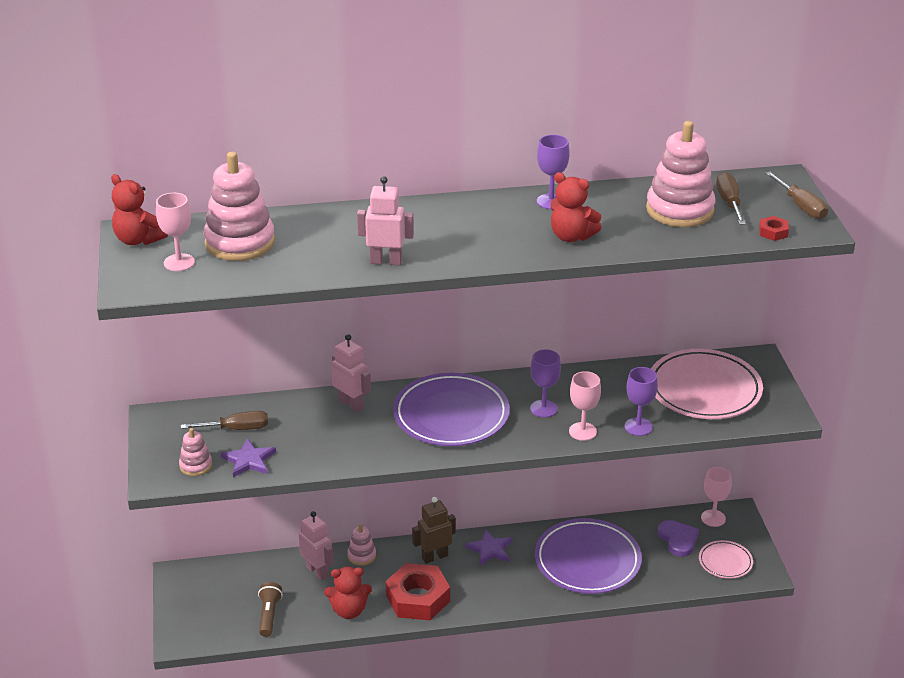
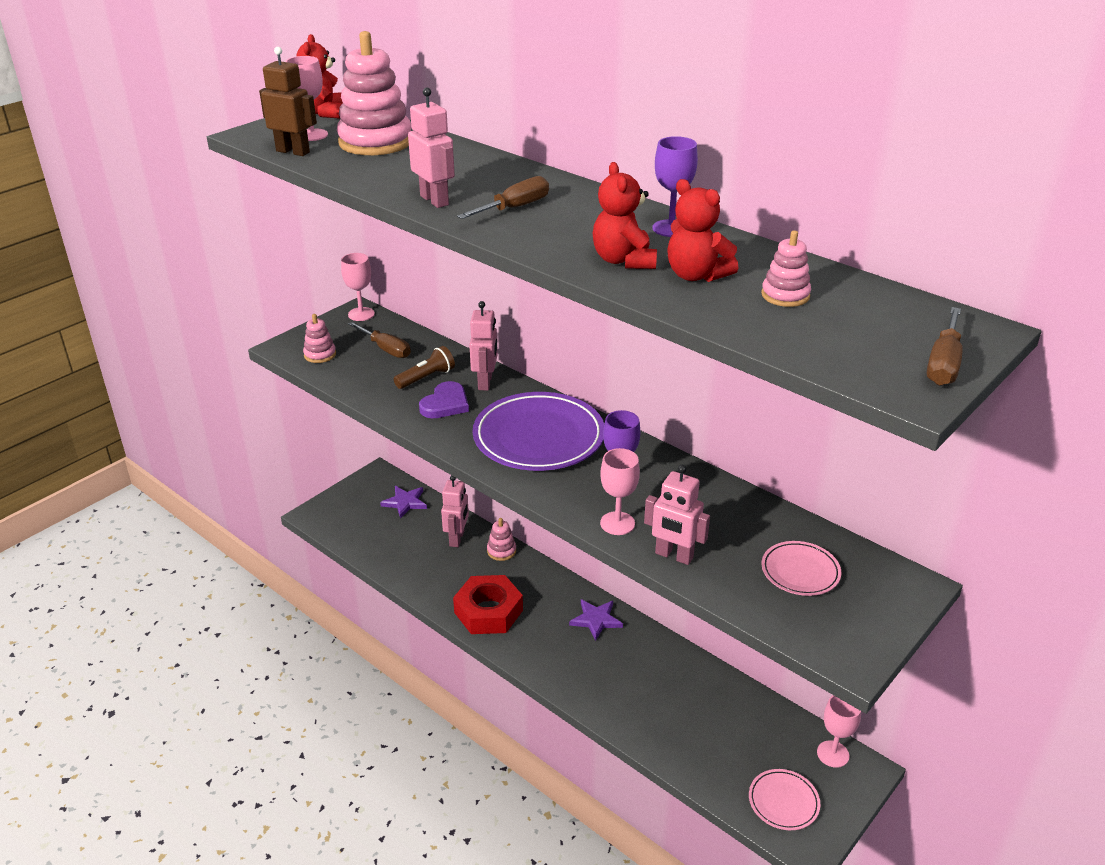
camera: 50 degrees right, 0 degrees up
(162, 417) = (361, 314): none -> pink goblet
(249, 460) = (353, 373): purple star -> purple star (405, 502)
(269, 615) = (383, 542): brown flashlight -> brown flashlight (426, 378)
(349, 610) = (432, 581): red teddy bear -> red teddy bear (696, 275)
(434, 557) = (548, 592): brown robot -> brown robot (293, 152)
(587, 561) = (658, 693): purple plate -> none
(638, 427) = (674, 556): purple goblet -> pink robot
(678, 539) = (768, 744): purple heart -> purple heart (445, 404)
(680, 210) = (785, 295): pink stacking toy -> pink stacking toy, size x0.49
(704, 389) = (800, 571): pink plate -> pink plate, size x0.51
(729, 203) = (858, 317): brown screwdriver -> brown screwdriver (514, 208)
(773, 232) = (849, 367): red nut -> none

